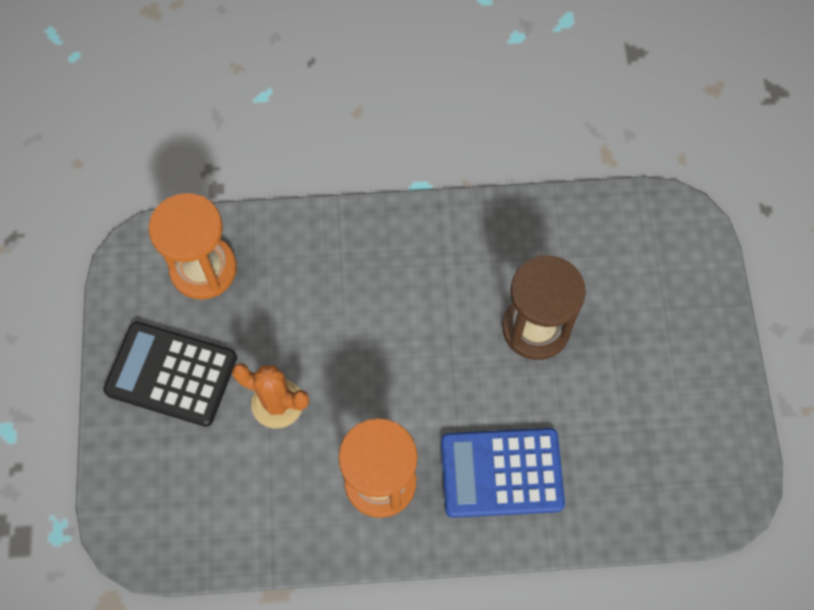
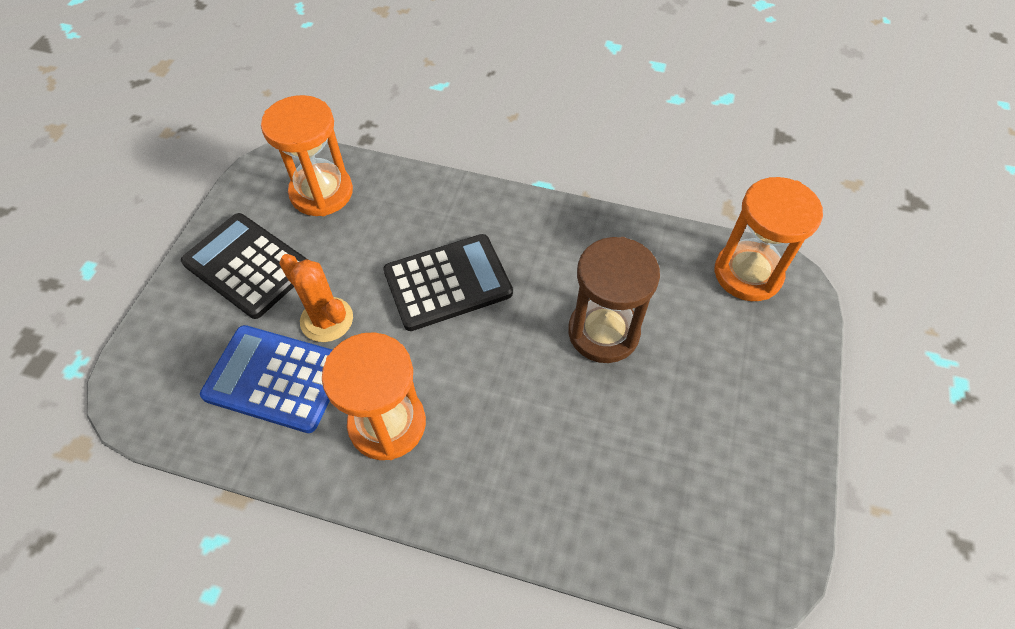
camera: 20 degrees right, 10 degrees down
(374, 326) = (448, 283): none -> black calculator
(501, 473) = (513, 457): blue calculator -> blue calculator (276, 378)
(645, 224) = (747, 273): none -> orange hourglass

